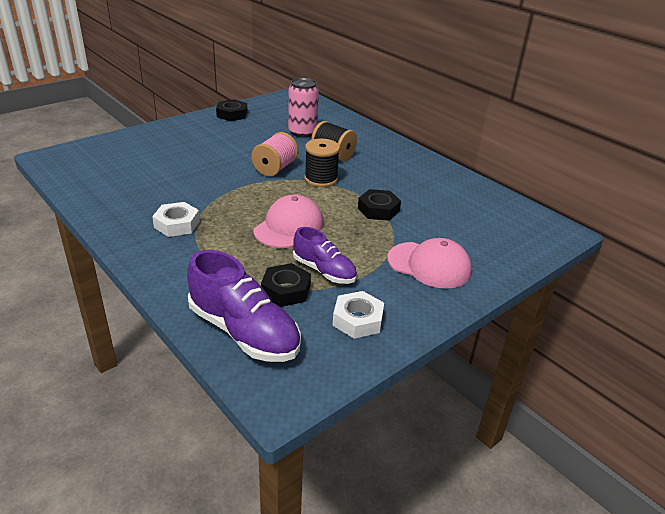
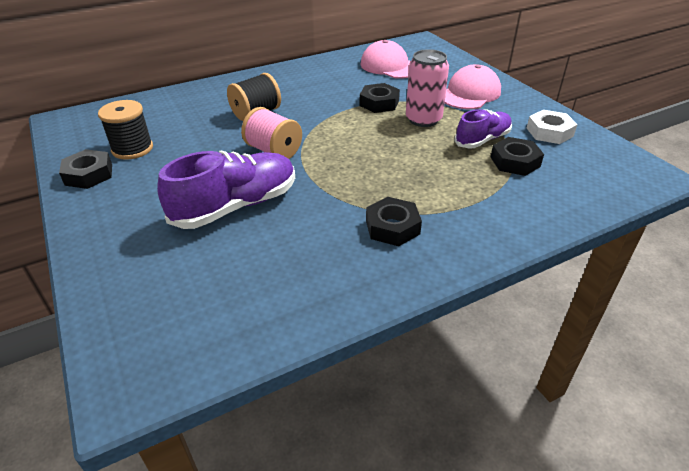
camera: 75 degrees left, 5 degrees up
(177, 224) = (392, 227): white nut -> black nut
(244, 332) = (581, 187): purple shoe -> purple shoe (236, 206)
(289, 226) = (405, 152): pink cap -> pink cap (390, 66)
(302, 132) = (185, 126): pink can -> pink can (423, 119)
(321, 179) = (309, 125): black spool -> black spool (132, 149)

